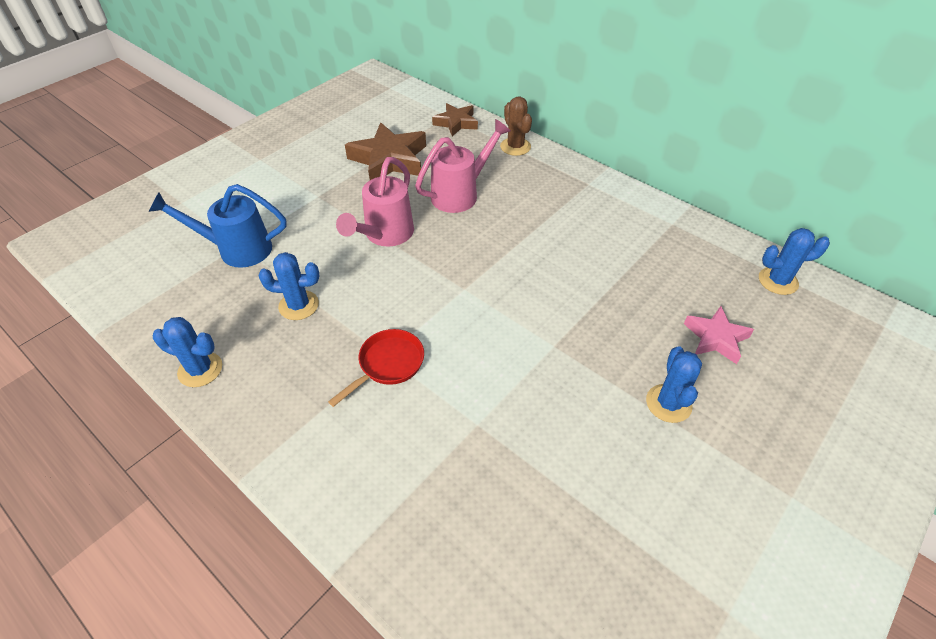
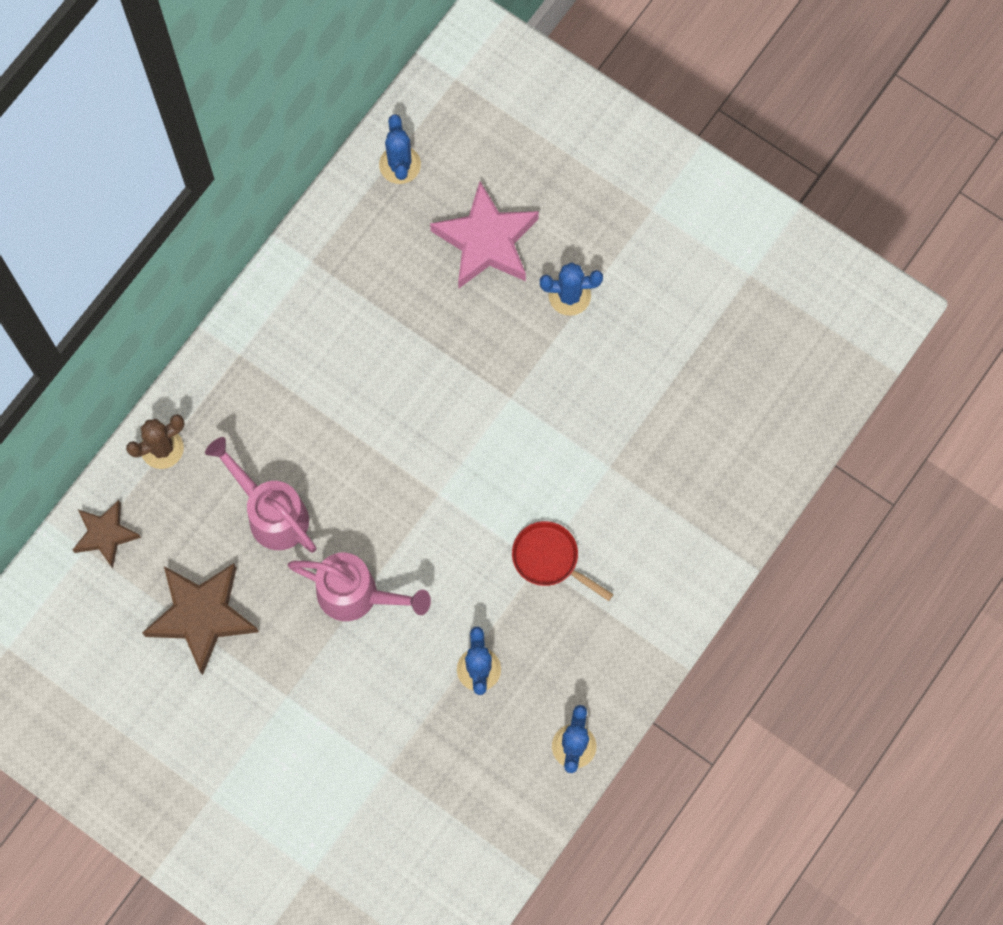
camera: 95 degrees left, 25 degrees up
(237, 249) = (395, 768): blue watering can -> none
(716, 338) = (486, 241): pink star -> pink star, size x1.66

